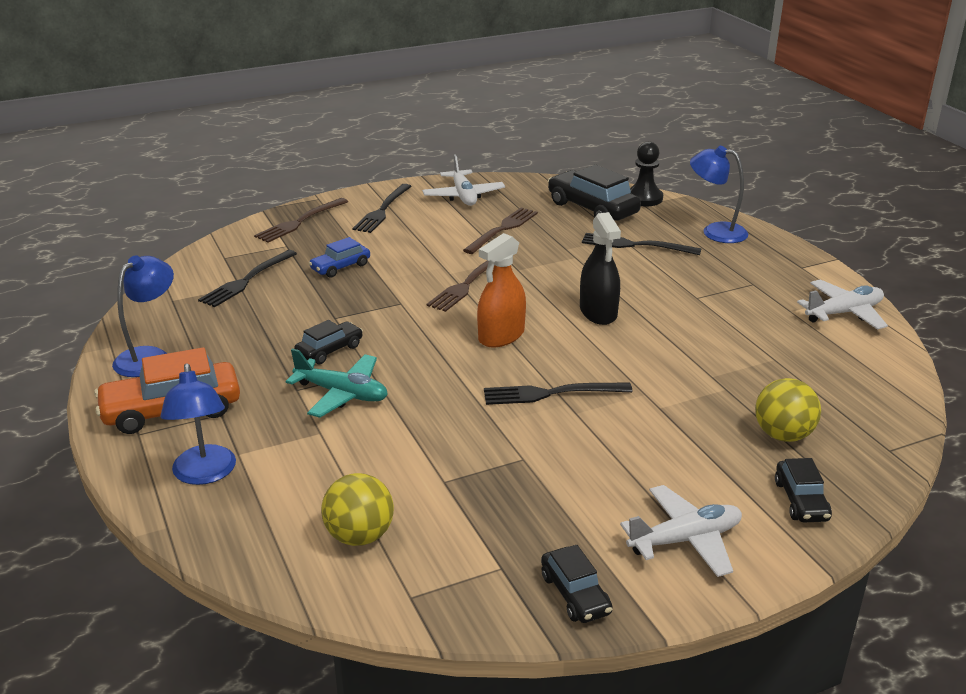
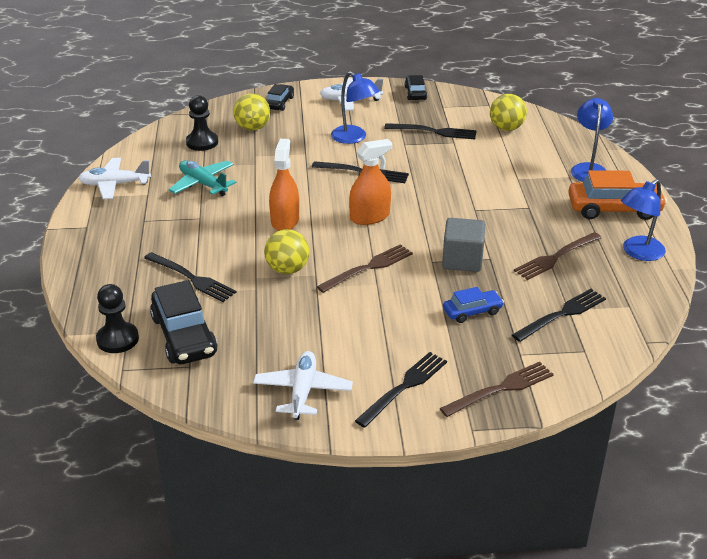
camera: 160 degrees left, 5 degrees up
(329, 350) = (500, 230): black car -> none
(342, 394) = (498, 198): turquoise plane -> turquoise plane (203, 184)
(366, 310) = (462, 260): none -> grey cube
(486, 497) = (434, 132): none -> black fork
(502, 229) = (295, 327): brown fork -> brown fork (555, 257)
(550, 268) = (287, 269): none -> yellow ball
(598, 312) = (285, 220): black spray bottle -> orange spray bottle
(715, 232) = (105, 278): blue lamp -> blue lamp (354, 138)
(823, 393) = (202, 142): none -> black pawn

